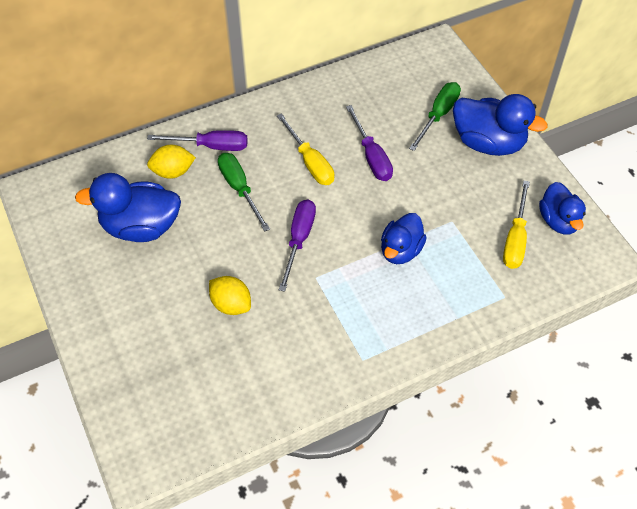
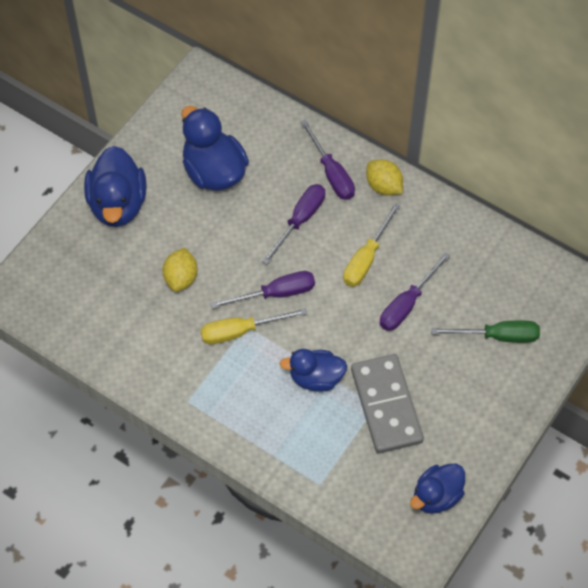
camera: 60 degrees right, 5 degrees up
(173, 172) = (285, 161): yellow lemon -> yellow lemon (383, 186)
(239, 189) = (300, 220): green screwdriver -> purple screwdriver
(456, 215) = (386, 405): none -> grey domino
(488, 143) = (493, 395): blue duck -> blue duck (118, 204)
(515, 239) = (390, 467): yellow screwdriver -> yellow screwdriver (240, 331)

